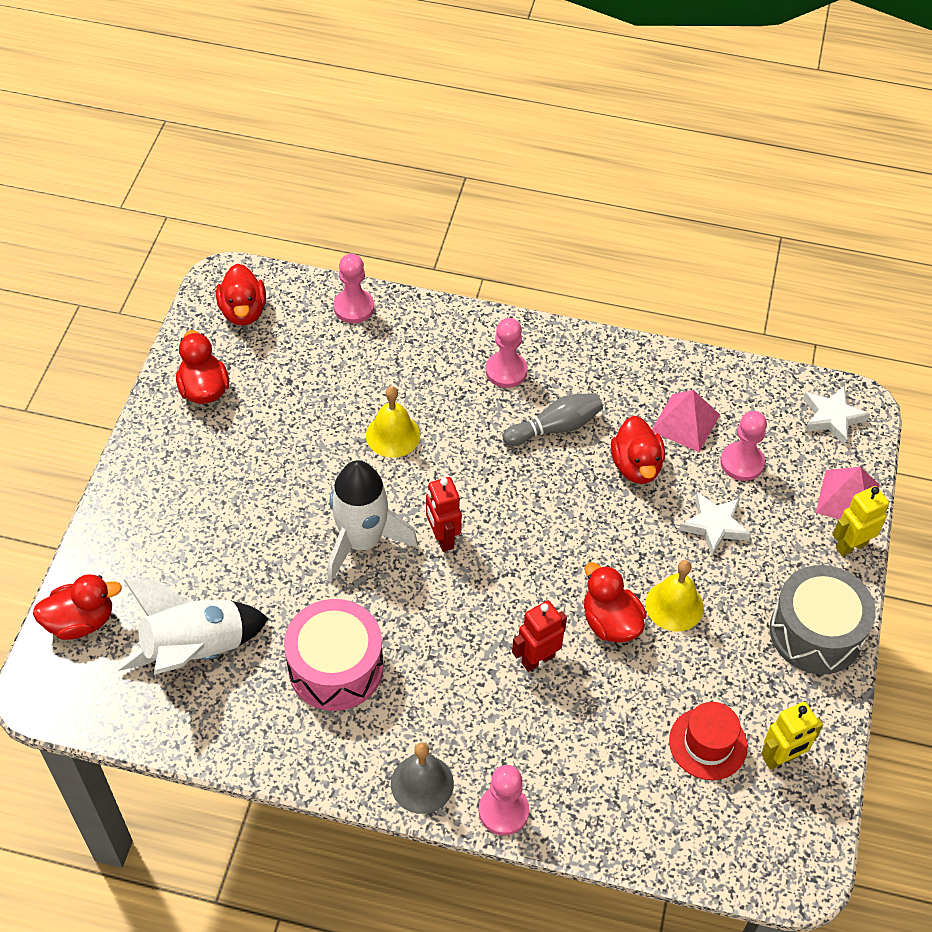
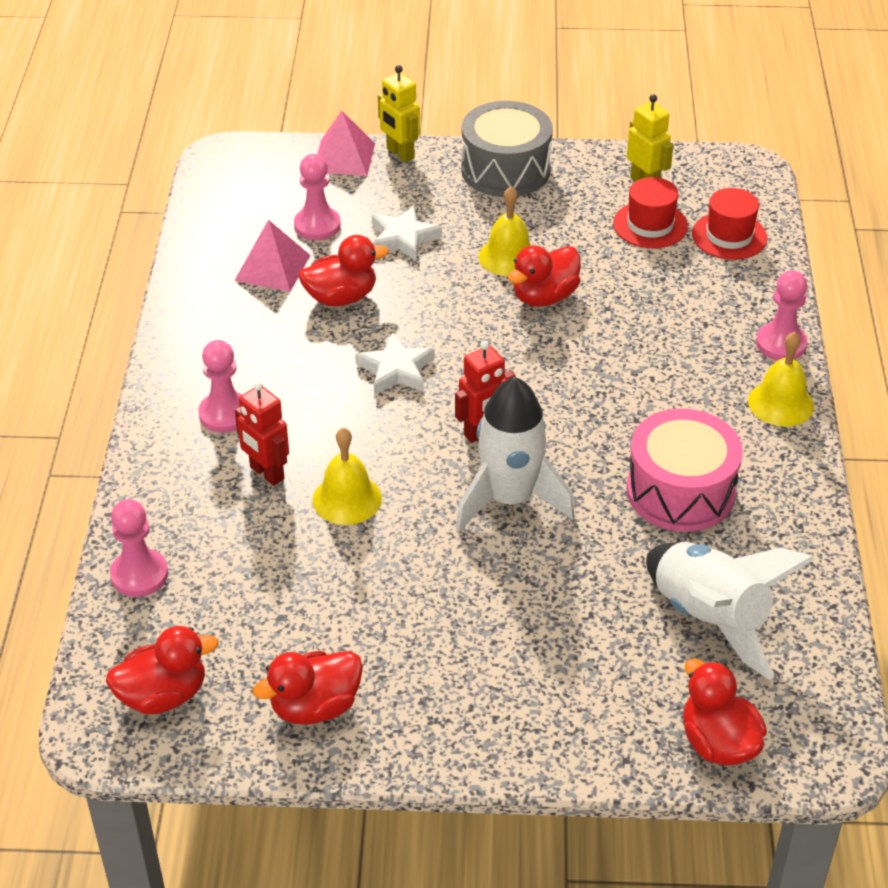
camera: 100 degrees left, 10 degrees down
(422, 783) = (781, 403): grey bell -> yellow bell
(537, 659) = (607, 341): red robot -> red robot (266, 473)
(555, 428) = (303, 363): grey bowling pin -> none
(679, 815) = (729, 236): none -> red hat
(832, 417) = (243, 171): white star -> white star (396, 370)

